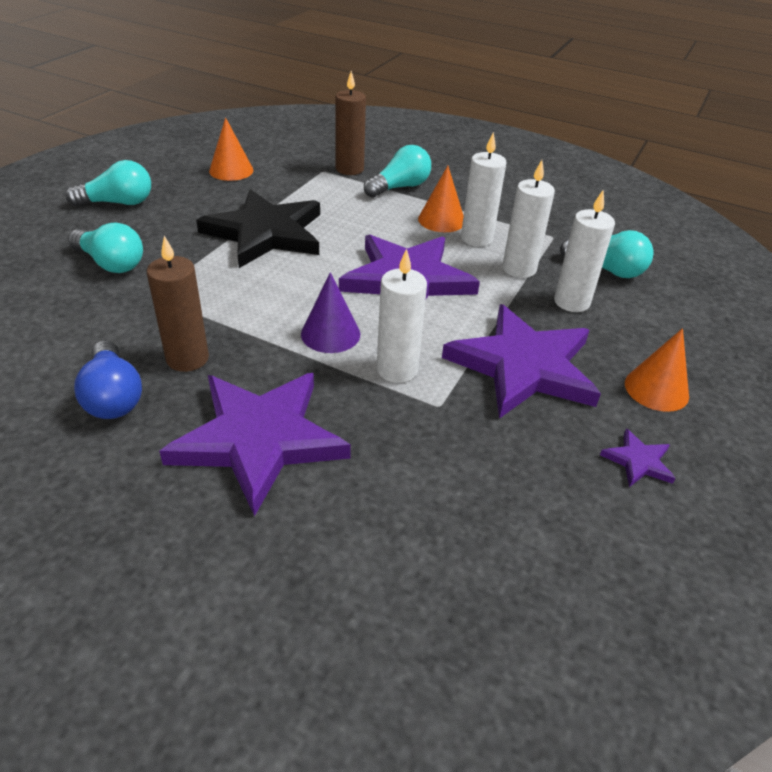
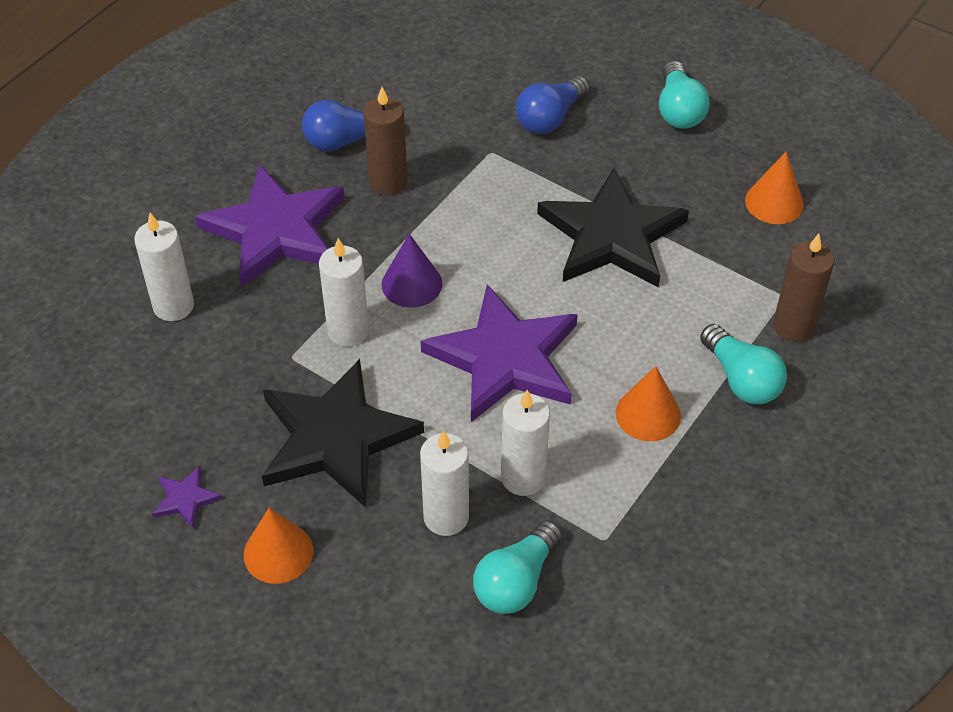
camera: 100 degrees right, 10 degrees up
(111, 263) = (550, 118): turquoise light bulb -> blue light bulb
(476, 238) = (599, 445): white candle -> white candle (173, 306)
(523, 366) = (336, 438): purple star -> black star

